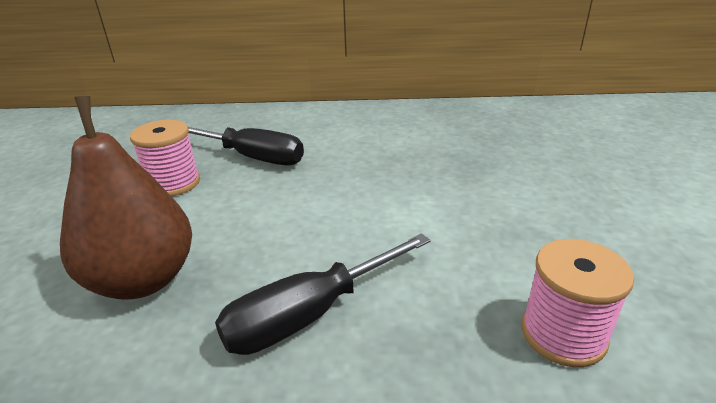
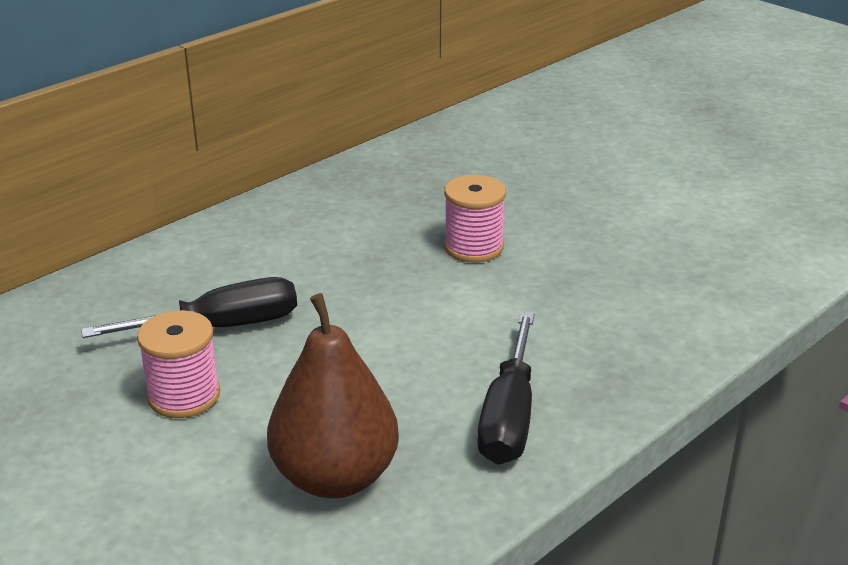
camera: 45 degrees left, 0 degrees up
(563, 334) = (672, 334): pink spool -> pink spool (473, 247)

